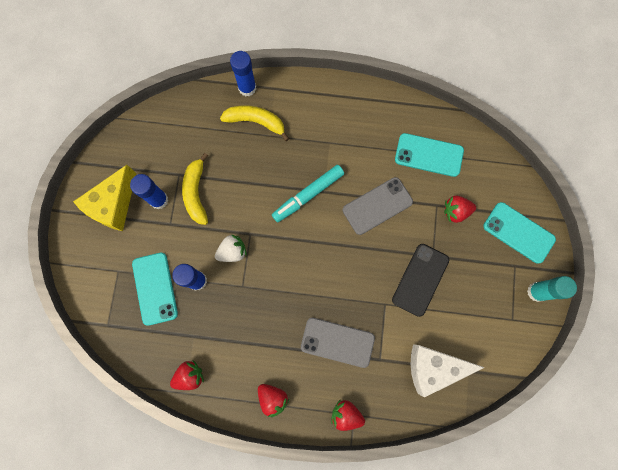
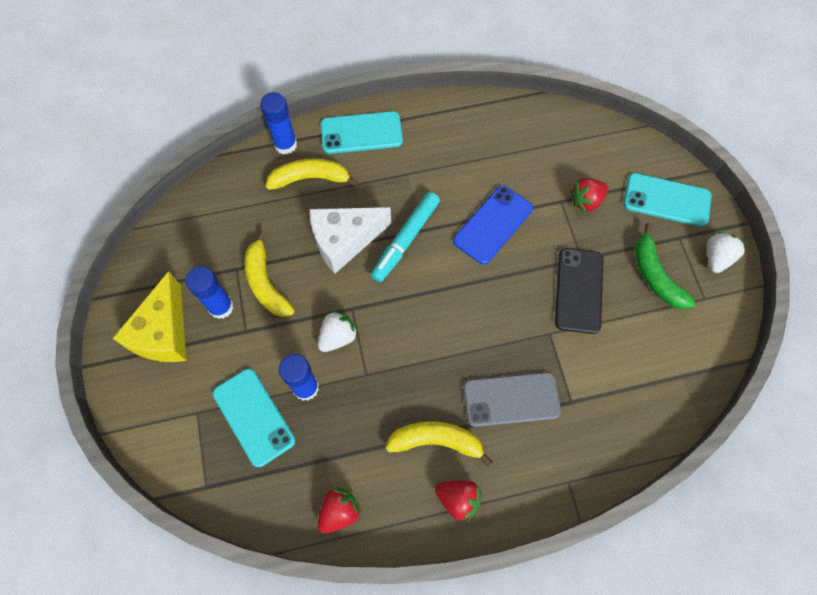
camera: 20 degrees left, 10 degrees down
(273, 352) = (436, 441): none -> yellow banana
(346, 414) = (558, 484): red strawberry -> none
(377, 206) = (493, 225): grey phone -> blue phone
(429, 155) = (528, 150): turquoise phone -> turquoise phone (361, 133)
(433, 367) = (639, 387): white cheese -> white cheese (344, 241)
(483, 288) = (655, 275): none -> green banana
(536, 292) = (717, 257): turquoise glue stick -> white strawberry

